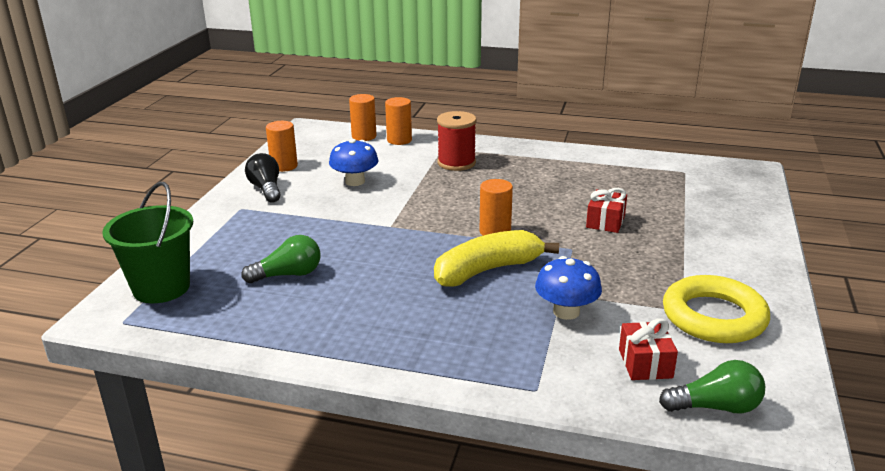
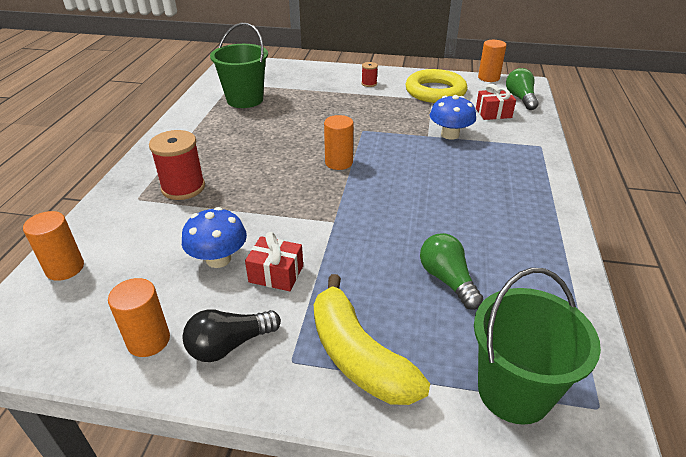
camera: 95 degrees left, 10 degrees up
(399, 140) = (95, 234): orange cylinder -> orange cylinder (488, 78)
(488, 270) = (404, 165): yellow banana -> yellow banana (358, 355)
(605, 222) = (317, 116): red gift -> red gift (276, 274)
(641, 180) = (245, 100): none -> green bucket
(722, 261) = (369, 83): none -> red spool

